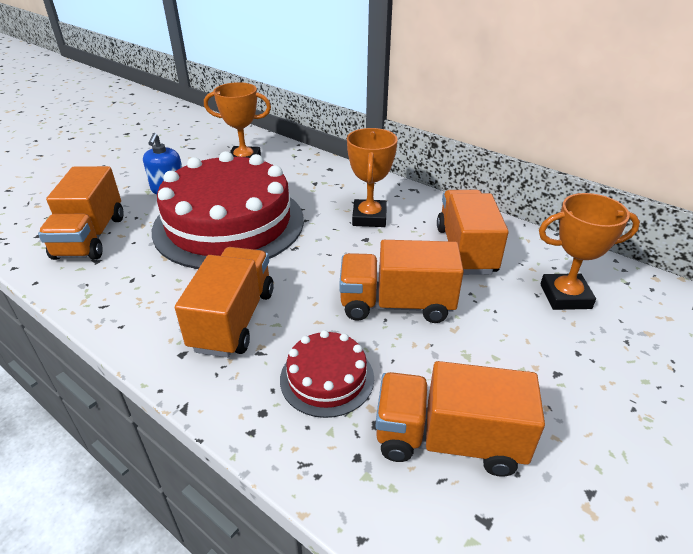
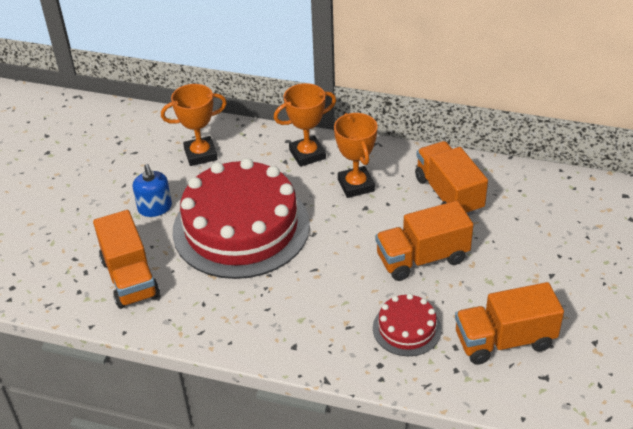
camera: 20 degrees left, 5 degrees up
(233, 320) = (311, 309): orange truck -> none
(565, 296) = (536, 213): orange trophy -> orange trophy (307, 154)

